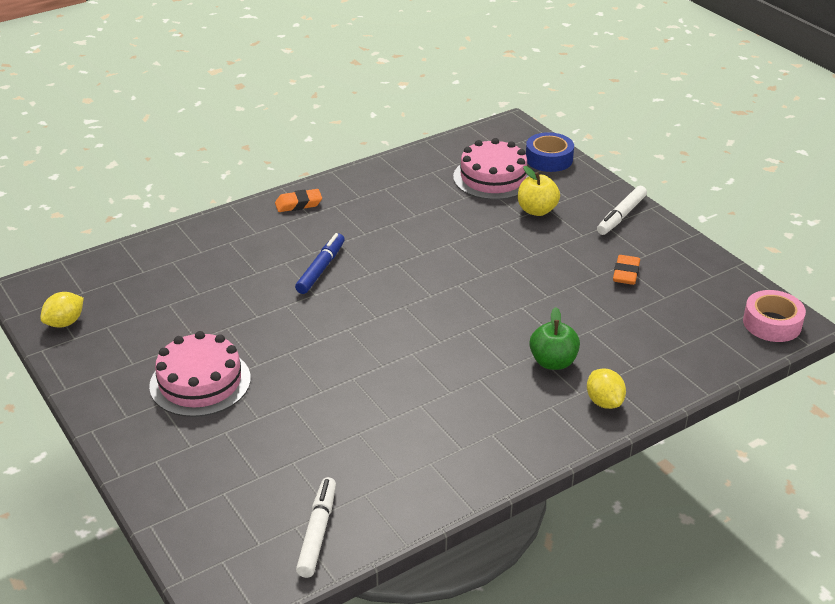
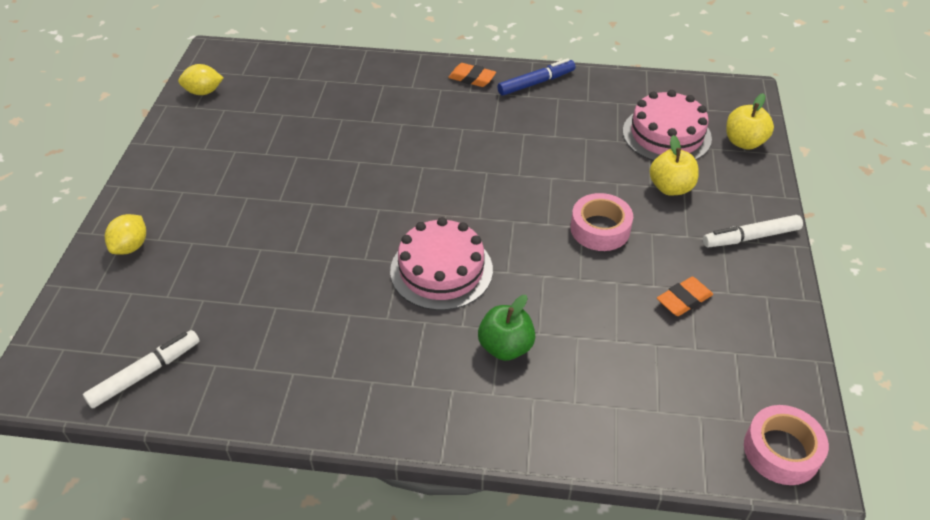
camera: 40 degrees right, 10 degrees up
(200, 382) = (226, 191): pink cake -> pink cake (441, 270)
(321, 269) = (421, 144): blue marker -> blue marker (536, 83)
(523, 259) = (600, 229): none -> pink tape
(549, 159) = (744, 142): blue tape -> yellow apple
(604, 402) = (504, 419): yellow lemon -> yellow lemon (131, 246)

